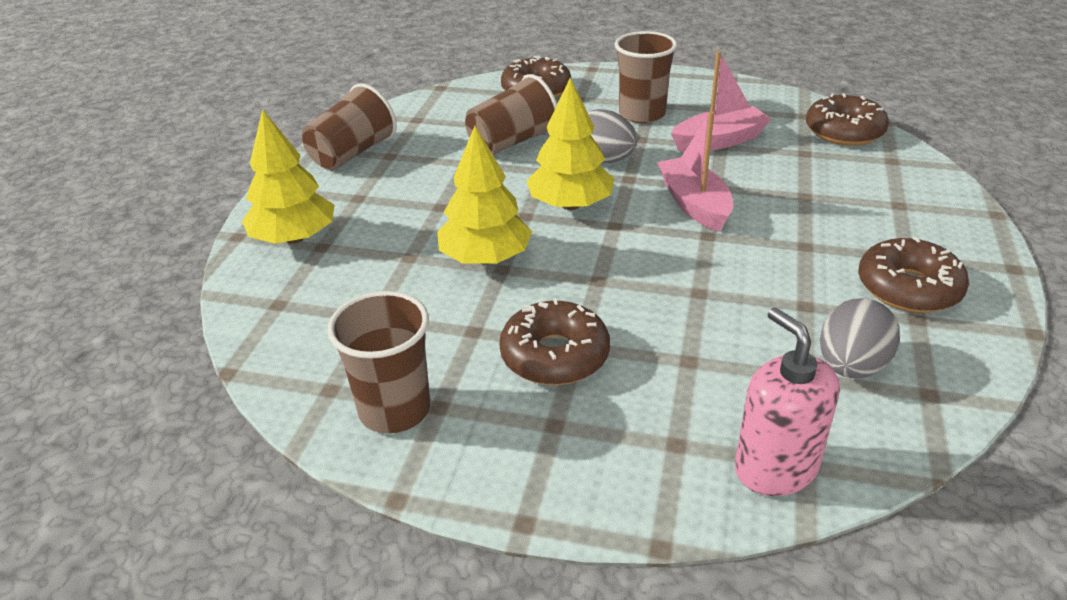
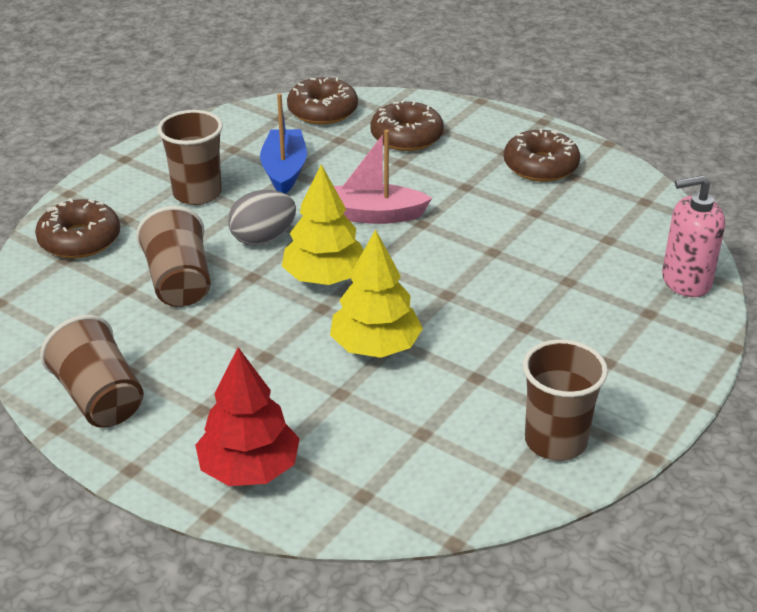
camera: 70 degrees left, 0 degrees up
(294, 238) = (249, 469): yellow tree -> red tree
(555, 355) = (531, 341): brown donut -> brown donut (406, 136)
(719, 141) = (284, 171): pink boat -> blue boat
(851, 366) = (607, 218): grey egg -> none

